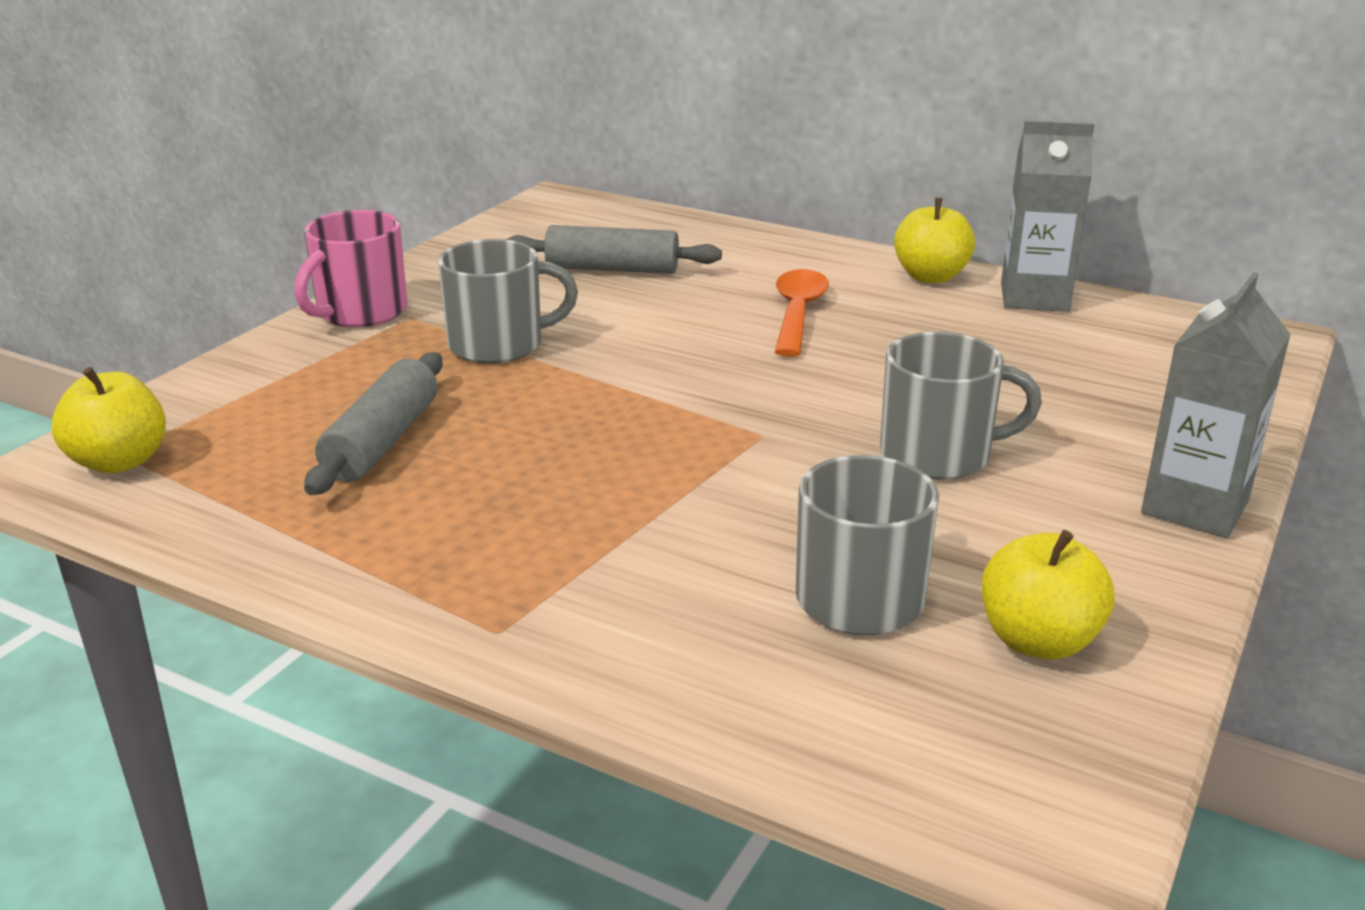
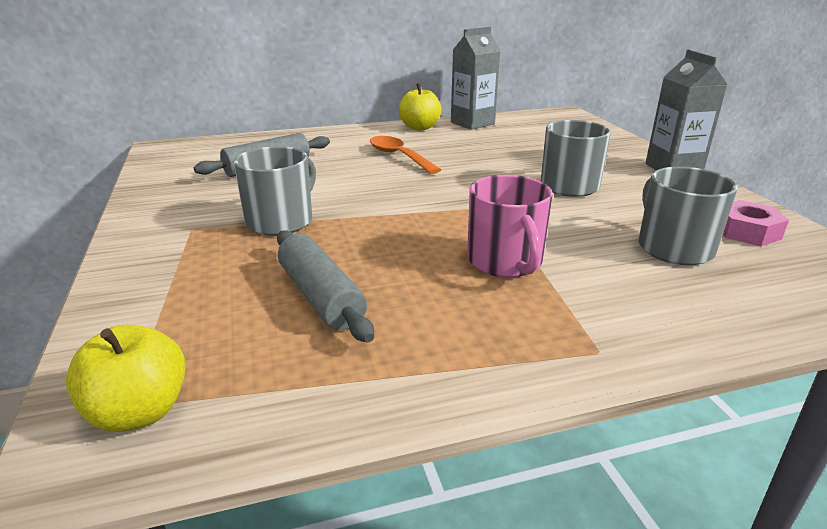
camera: 45 degrees left, 0 degrees up
(360, 312) = (148, 238): pink mug -> pink mug (505, 261)
(1038, 641) = (746, 231): yellow apple -> pink nut

